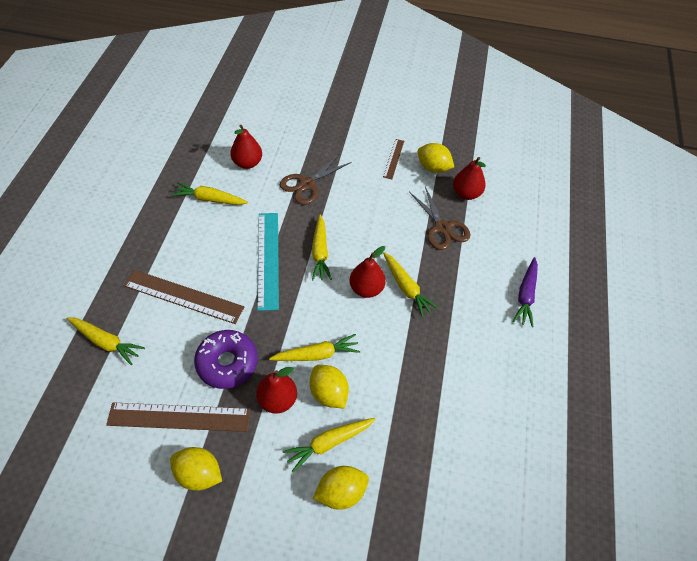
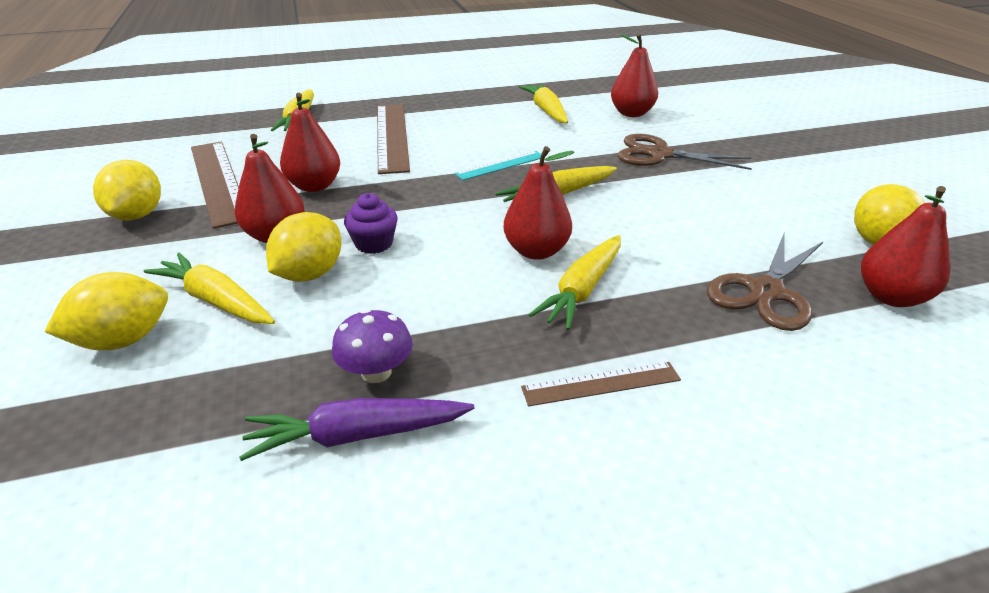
camera: 65 degrees right, 20 degrees down
(227, 363) = (314, 186): purple donut -> red pear
(268, 259) = (501, 165): turquoise ruler -> turquoise ruler, size x0.53
(316, 354) = (374, 244): yellow carrot -> purple cupcake
(341, 492) = (123, 340): yellow lemon -> yellow lemon turned 75 degrees counterclockwise
(393, 159) = (825, 202): brown ruler -> brown ruler (601, 384)
(421, 389) = (376, 372): none -> purple mushroom
(525, 295) = (764, 475): purple carrot -> purple carrot (357, 435)

